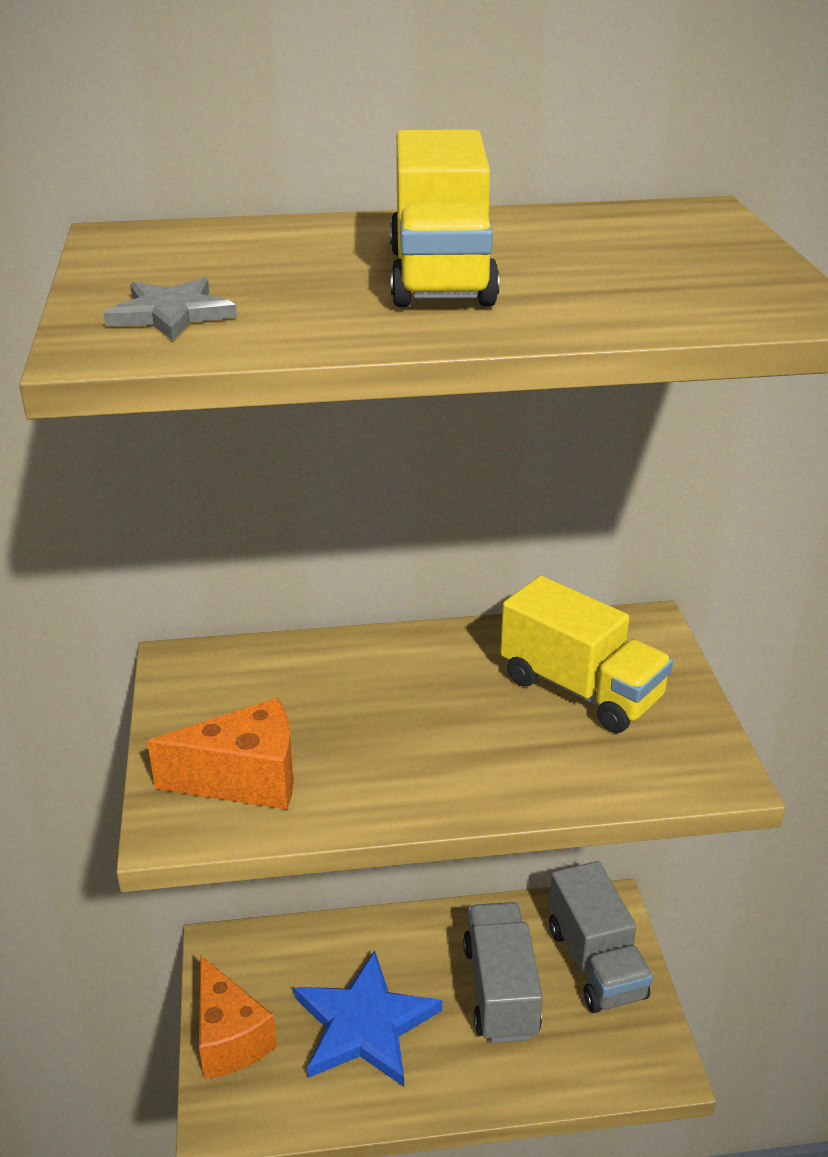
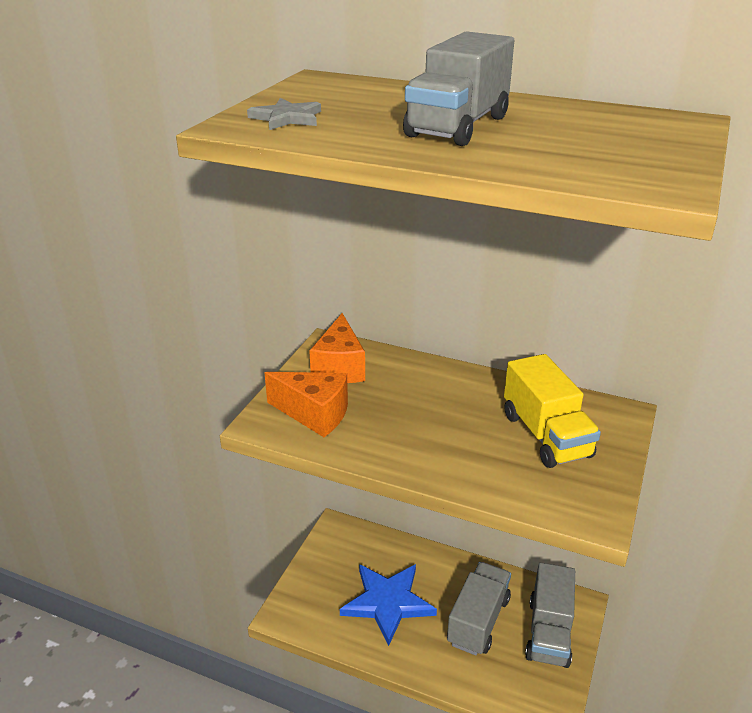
camera: 30 degrees right, 0 degrees up
(229, 1038) = (312, 576): orange cheese -> orange cheese (339, 367)
(441, 277) = (457, 126): yellow truck -> grey truck

